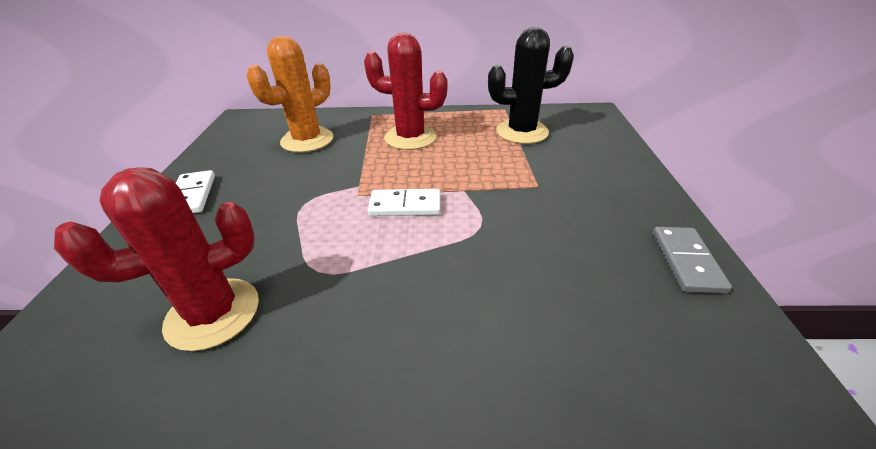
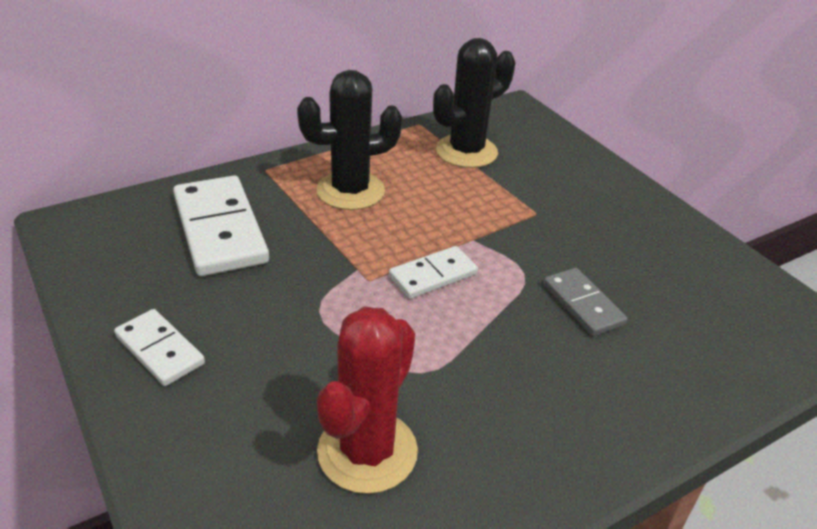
camera: 35 degrees left, 0 degrees up
(307, 140) = (220, 229): orange cactus -> white domino
(410, 138) = (350, 191): red cactus -> black cactus
(686, 261) = (700, 248): grey domino -> grey domino (583, 304)

